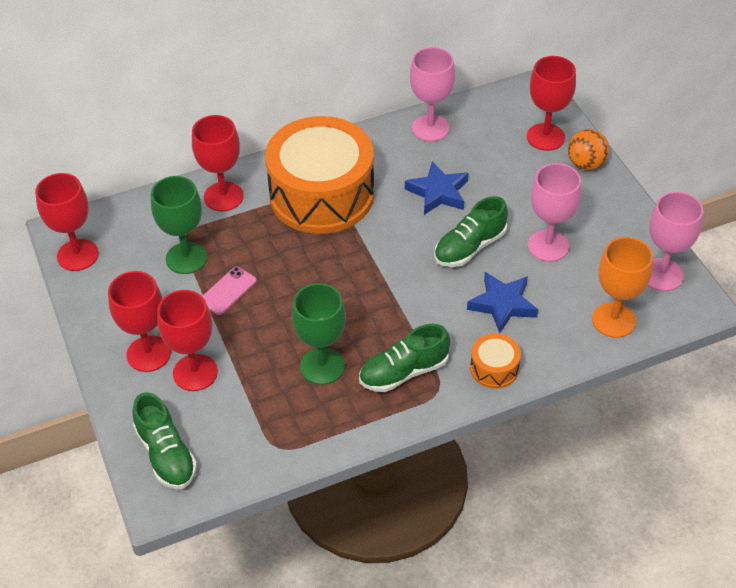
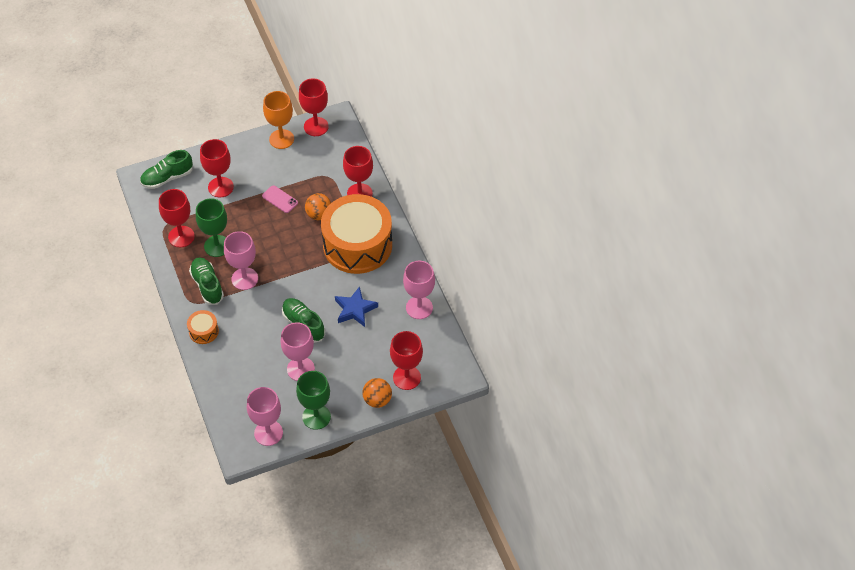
camera: 90 degrees right, 5 degrees up
(148, 354) = (237, 165): red goblet -> red goblet (181, 236)
(186, 258) = (308, 178): green goblet -> green goblet (316, 417)
(262, 241) = (319, 215): none -> orange ball
(388, 324) = (244, 279): none -> pink goblet
(502, 304) = (253, 339): blue star -> none
(613, 320) = (233, 399): orange goblet -> orange goblet (281, 139)

